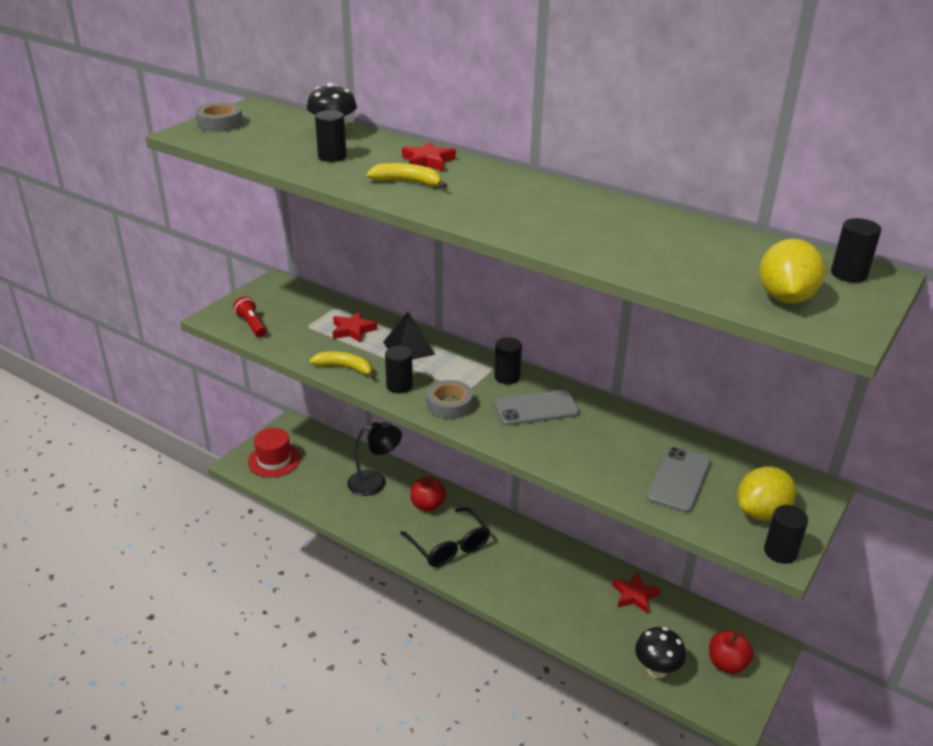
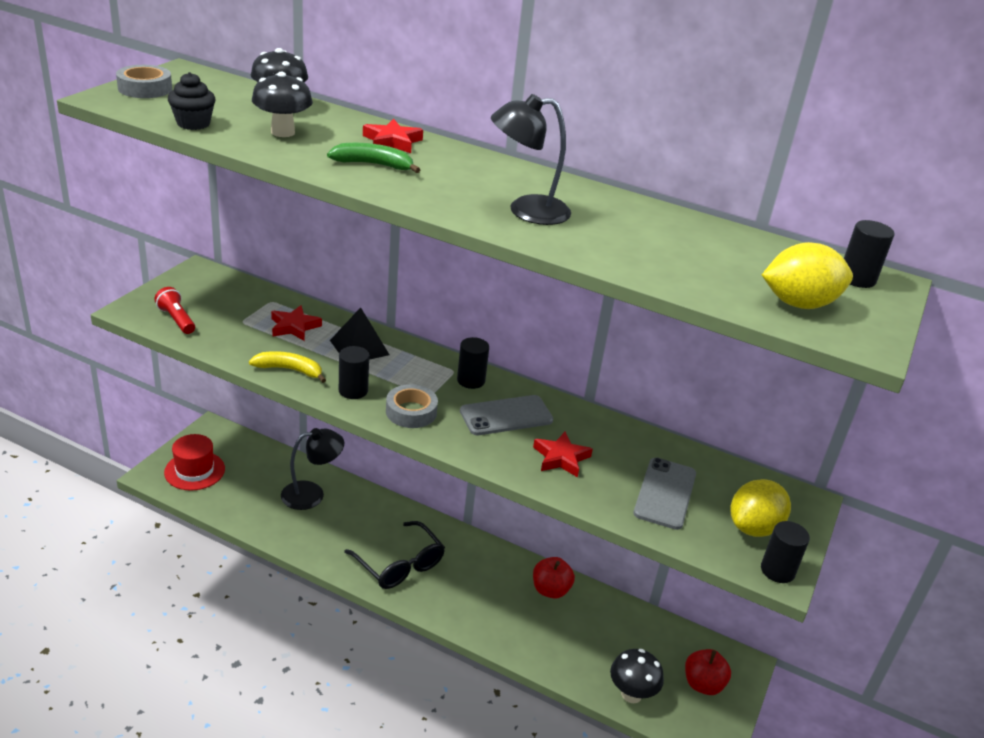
camera: 10 degrees left, 0 degrees up
(256, 152) = (193, 123): none -> black cupcake
(332, 156) = (283, 132): black cylinder -> black mushroom
(407, 182) = (373, 164): yellow banana -> green banana
(428, 505) = (372, 519): red apple -> red apple (550, 590)
(539, 219) = (526, 211): none -> black lamp
(634, 595) = (602, 613): red star -> red star (561, 458)
(785, 298) = (798, 304): yellow lemon -> yellow lemon turned 75 degrees clockwise

